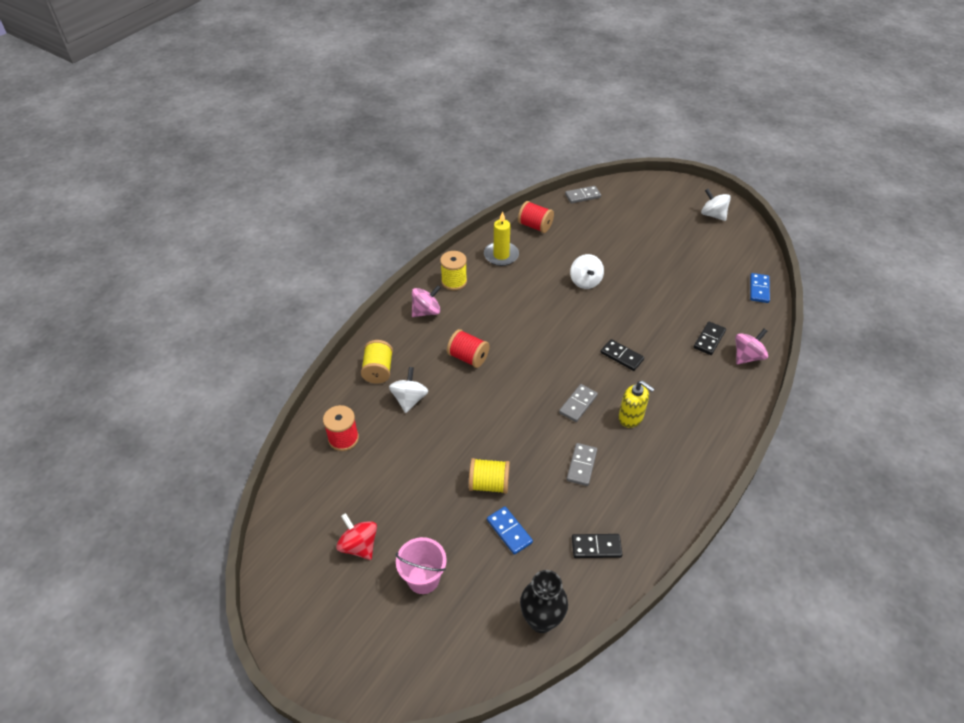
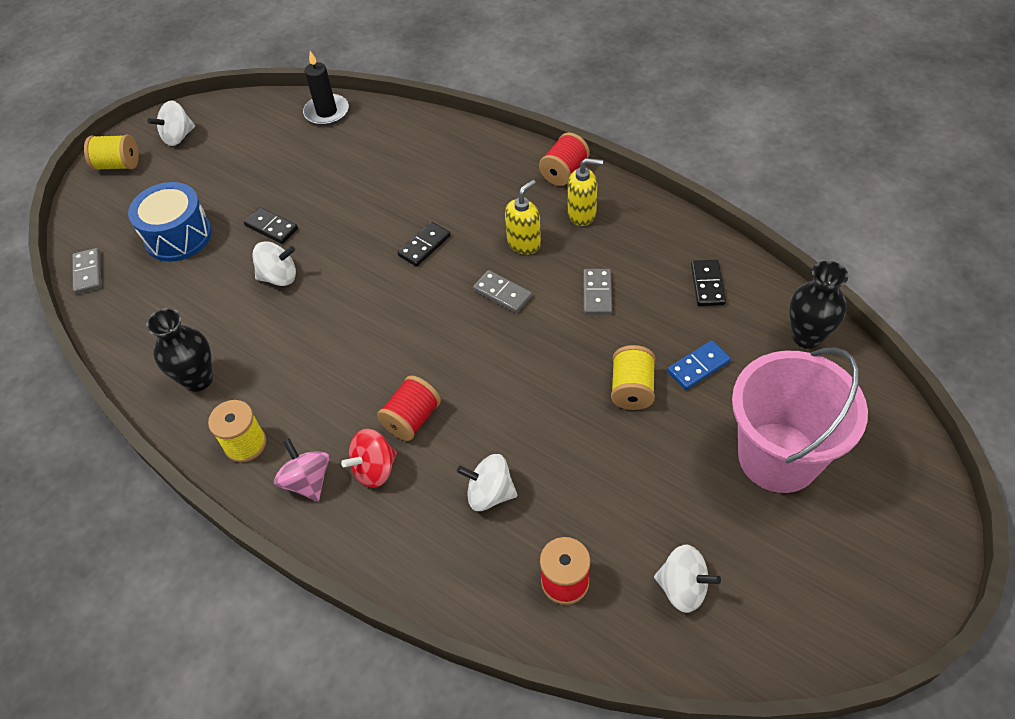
camera: 85 degrees left, 5 degrees up
(329, 504) = (683, 588): none -> white spinning top
(359, 545) = (744, 539): red spinning top -> red spinning top (374, 469)
(378, 370) = (429, 543): yellow spool -> yellow spool (118, 165)
(423, 578) = (778, 457): pink bucket -> pink bucket, size x1.91
(501, 255) = (198, 379): yellow candle -> black vase
(535, 226) = (141, 334): red spool -> red spool (564, 172)
(581, 465) = (597, 293): grey domino -> grey domino turned 75 degrees clockwise
(617, 229) = (178, 236): none -> blue drum
(669, 458) = (582, 214): none -> yellow soap dispenser
(709, 339) = (404, 163): black domino -> black domino (271, 227)
(747, 356) = (434, 135): pink spinning top -> none
(759, 289) = (327, 112): blue domino -> black candle

